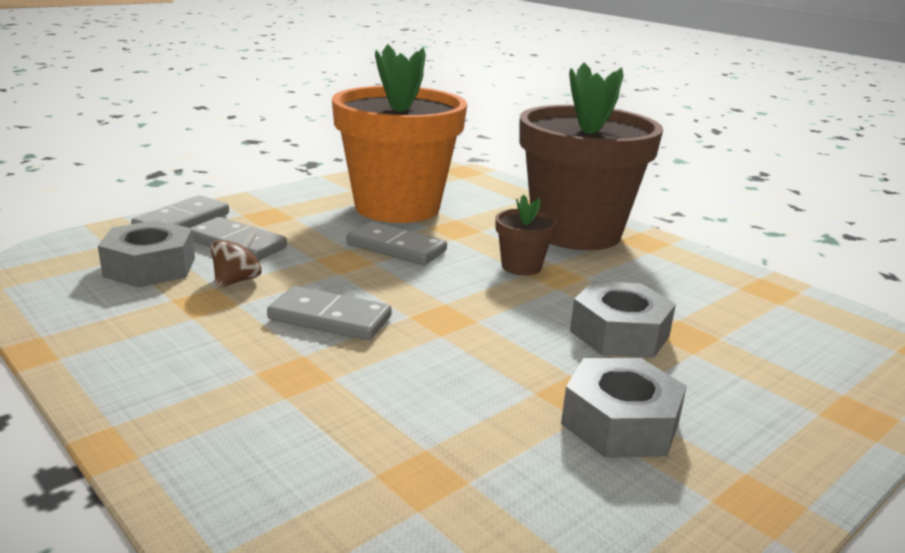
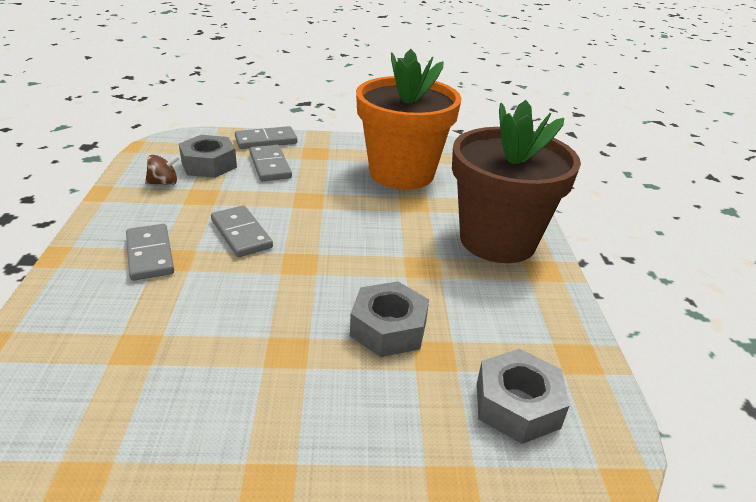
camera: 40 degrees right, 10 degrees up
(237, 280) = (234, 190): brown spinning top -> brown spinning top (164, 183)
(396, 248) = (352, 203): grey domino -> grey domino (150, 254)
(521, 267) = (409, 250): brown flower pot -> none
(620, 423) = (280, 384): grey nut -> grey nut (517, 405)

